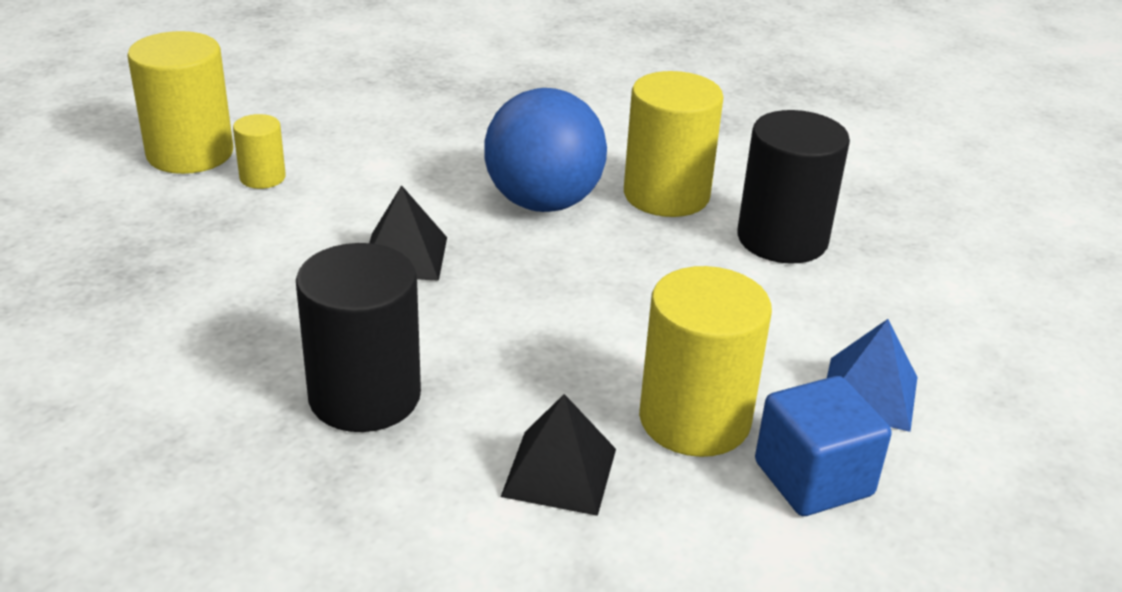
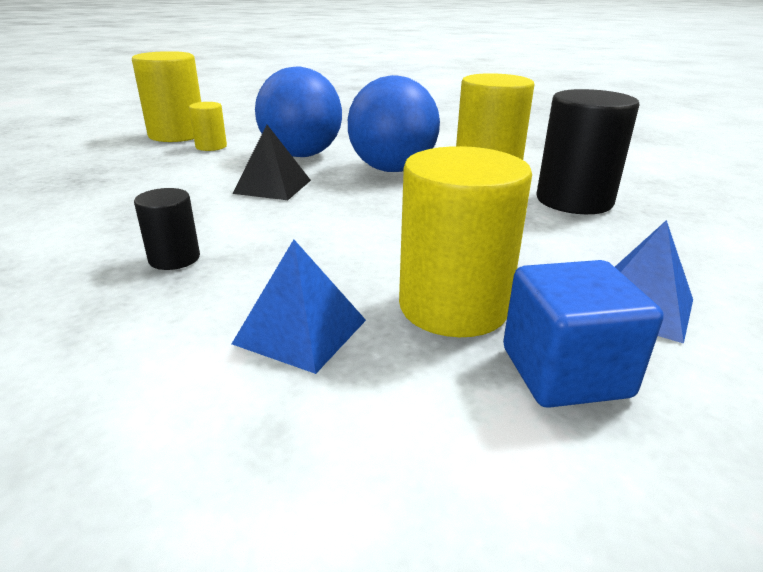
camera: 15 degrees right, 5 degrees down
(364, 396) = (174, 258): black cylinder -> black cylinder, size x0.52
(405, 183) = (301, 155): none -> blue ball
(560, 472) = (301, 331): black pyramid -> blue pyramid

